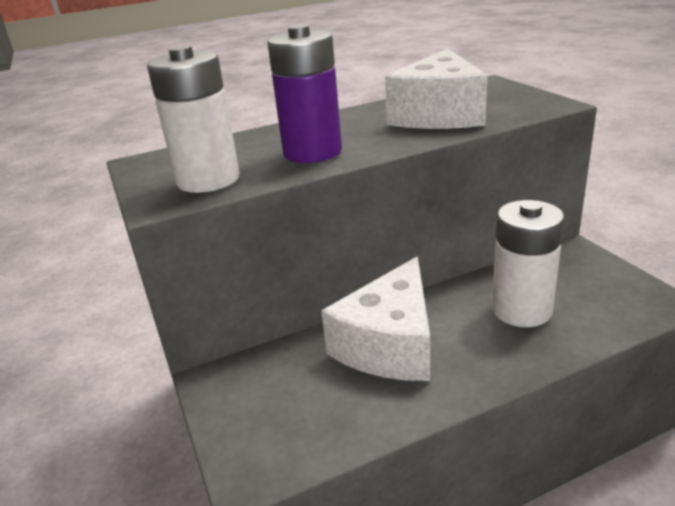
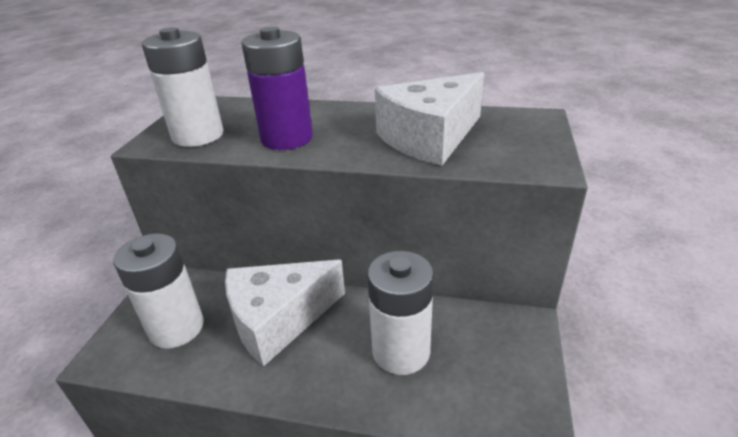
camera: 35 degrees right, 5 degrees up
(296, 404) = (176, 328): none -> white battery

